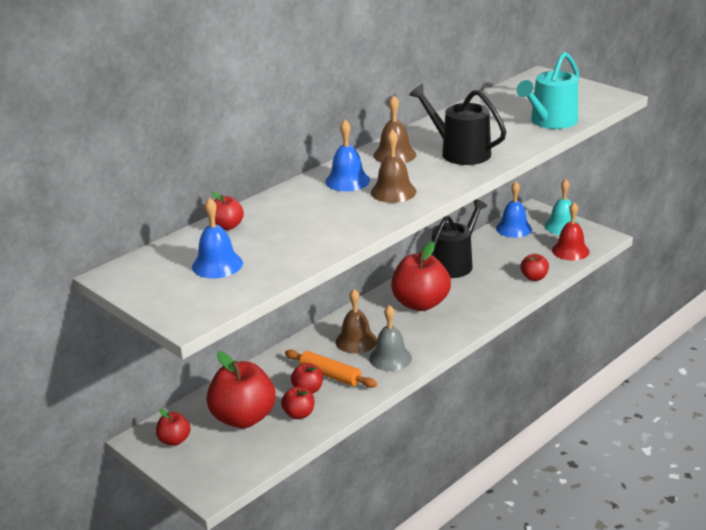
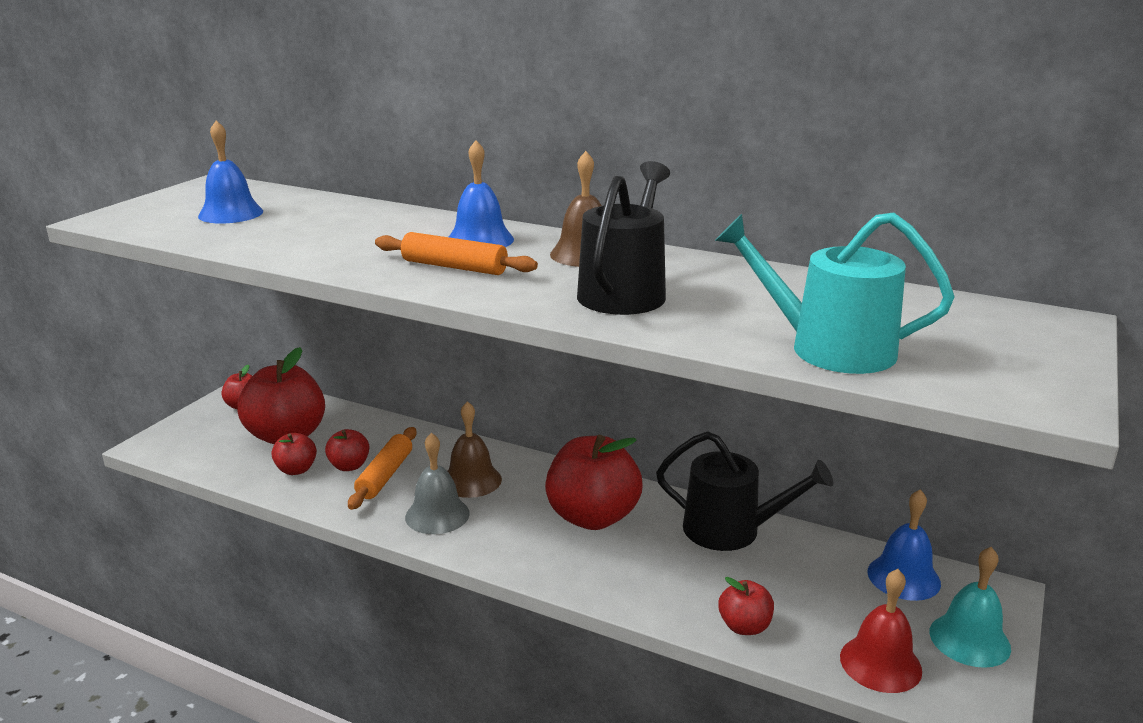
camera: 70 degrees right, 5 degrees down
(227, 226) = (329, 205): red apple -> none
(393, 192) = (454, 267): brown bell -> orange rolling pin

